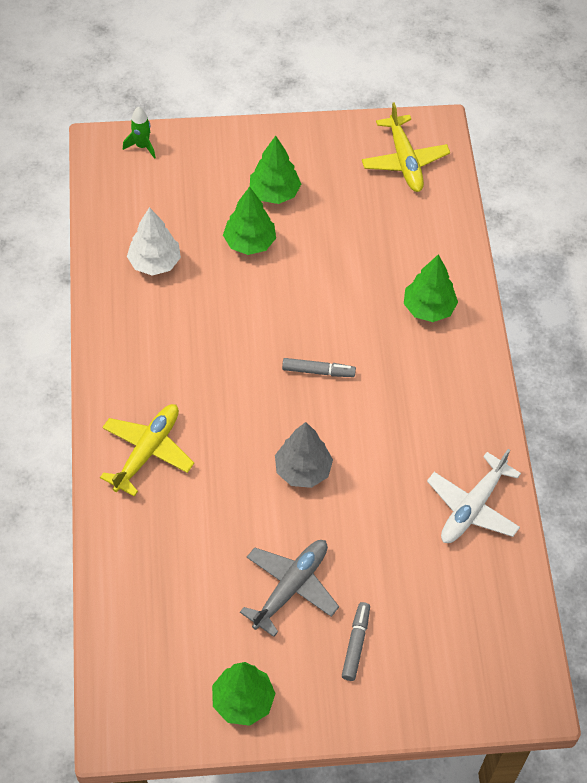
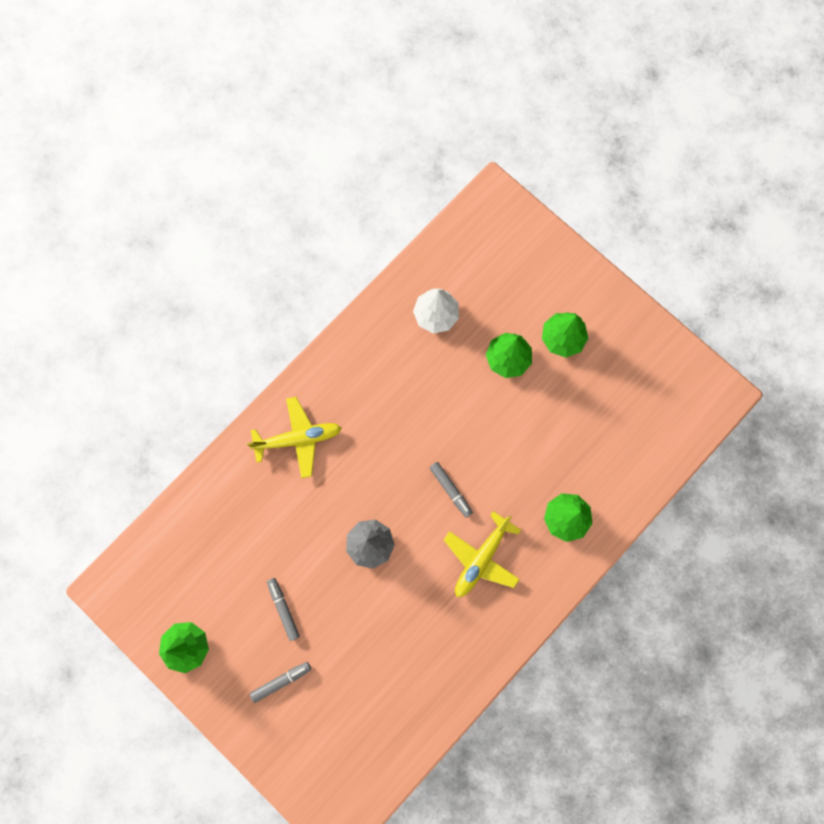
camera: 50 degrees right, 20 degrees up
(142, 146) = (517, 222): green rocket -> none
(290, 588) = (283, 609): grey plane -> grey marker
(404, 160) = (673, 398): yellow plane -> yellow plane (481, 557)
(472, 506) = (440, 673): white plane -> none

